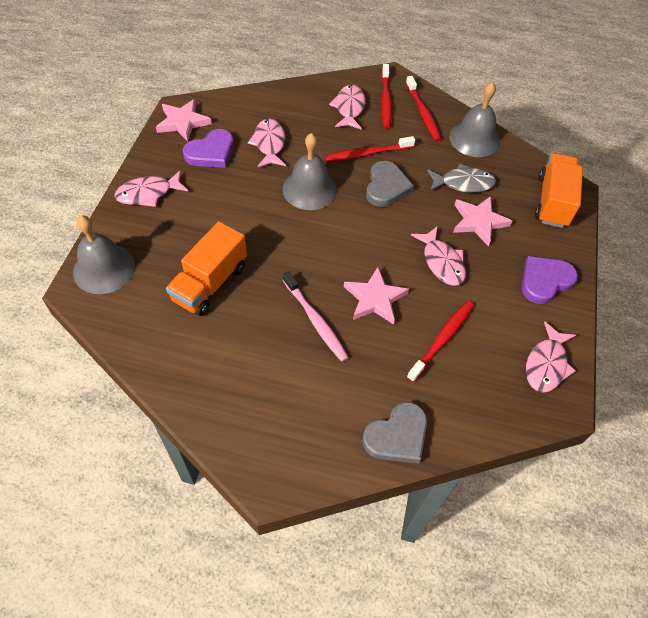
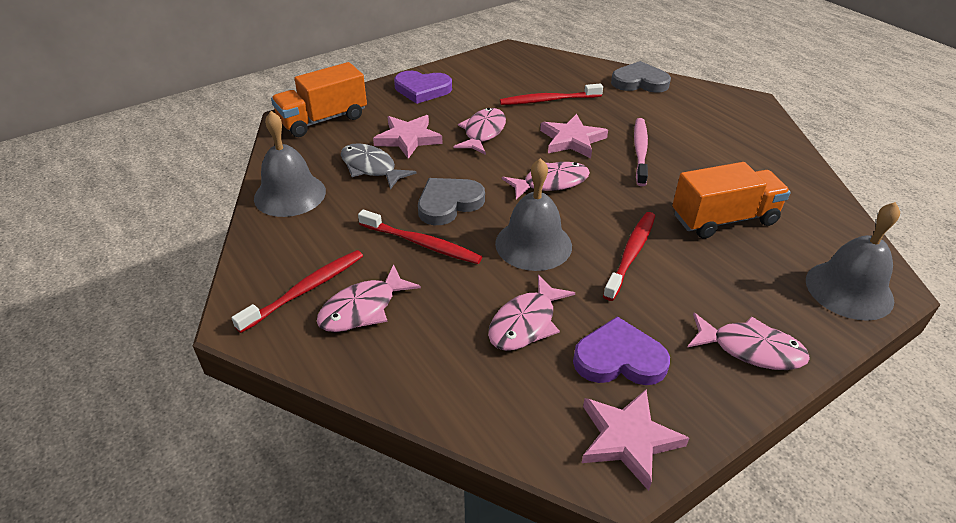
camera: 135 degrees left, 15 degrees down
(423, 113) = (291, 248): red toothbrush -> red toothbrush (631, 254)
(546, 364) = (493, 63): pink fish -> pink fish (551, 183)

